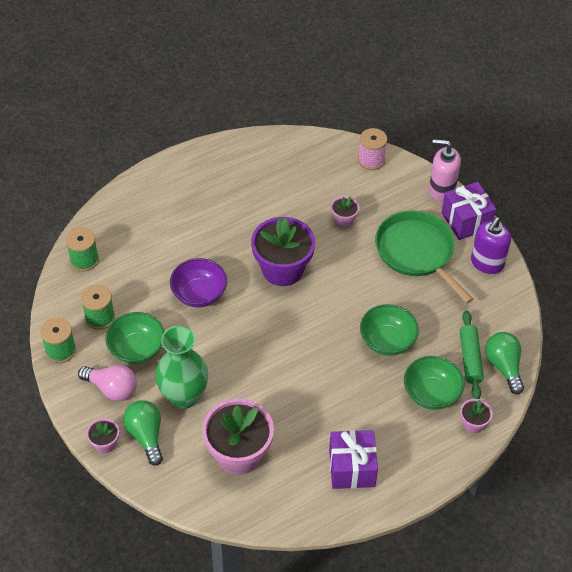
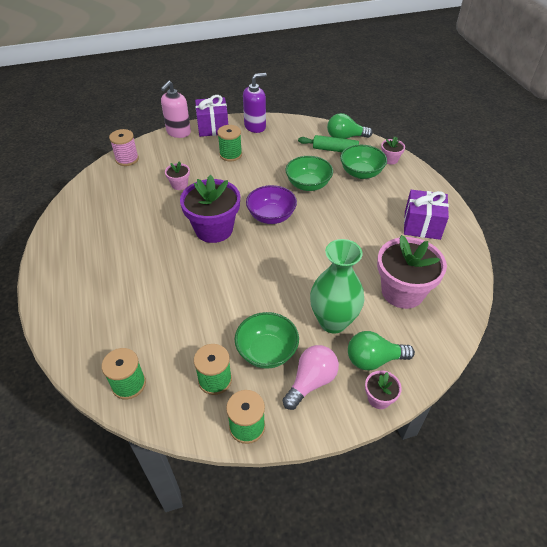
camera: 75 degrees left, 5 degrees down
(199, 294) = (217, 290): purple bowl -> purple bowl (271, 216)
(417, 252) = (230, 154): green pan -> green spool
(487, 263) = (255, 126): purple soap dispenser -> purple soap dispenser turned 75 degrees counterclockwise

